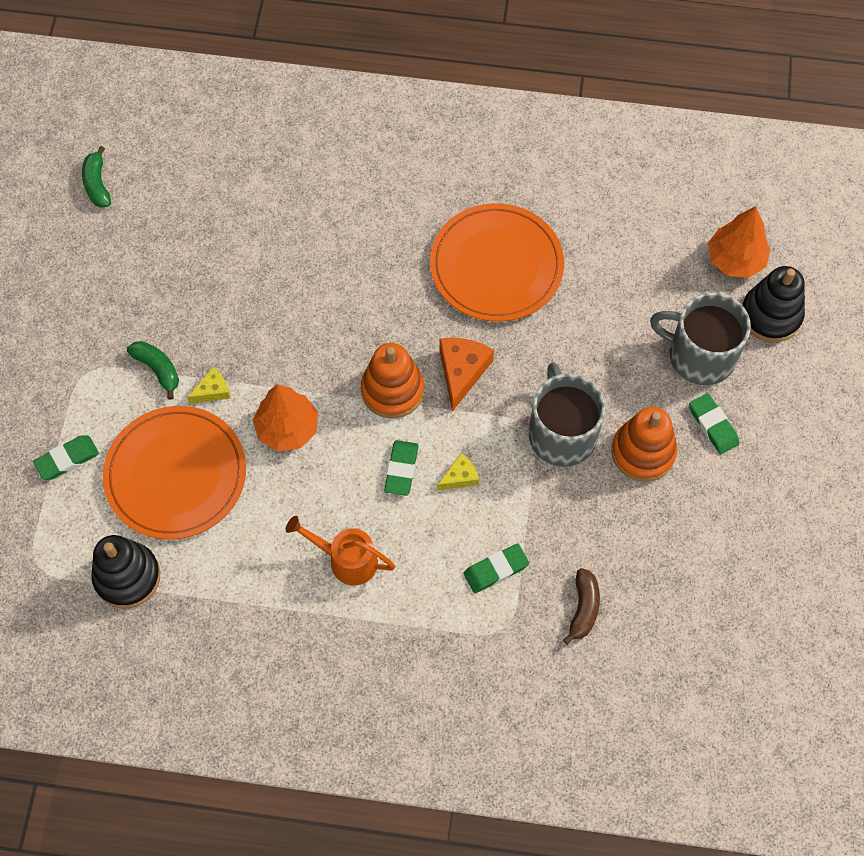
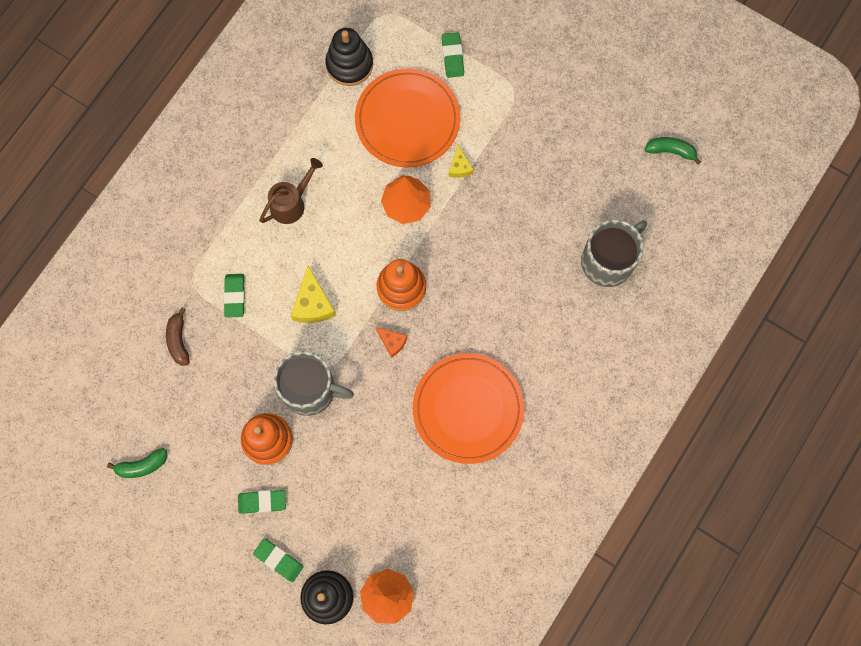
camera: 115 degrees right, 10 degrees up
(158, 369) = (494, 137): green banana -> green banana (142, 465)
(346, 560) = (291, 203): orange watering can -> brown watering can
(401, 469) = (338, 267): green eraser -> green eraser (278, 560)
(460, 477) = (313, 303): yellow cheese -> yellow cheese, size x1.70
(462, 372) = (392, 342): orange cheese -> orange cheese, size x0.59
(583, 608) = (178, 340): brown banana -> brown banana turned 45 degrees clockwise
(700, 355) = (321, 523): grey mug -> grey mug (608, 261)

